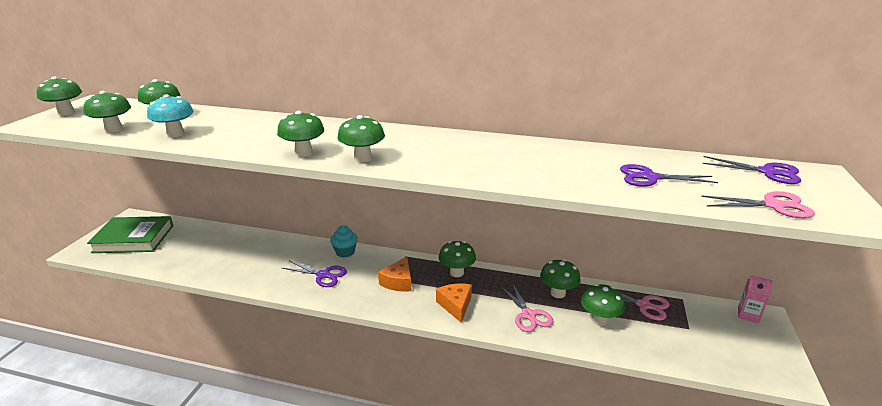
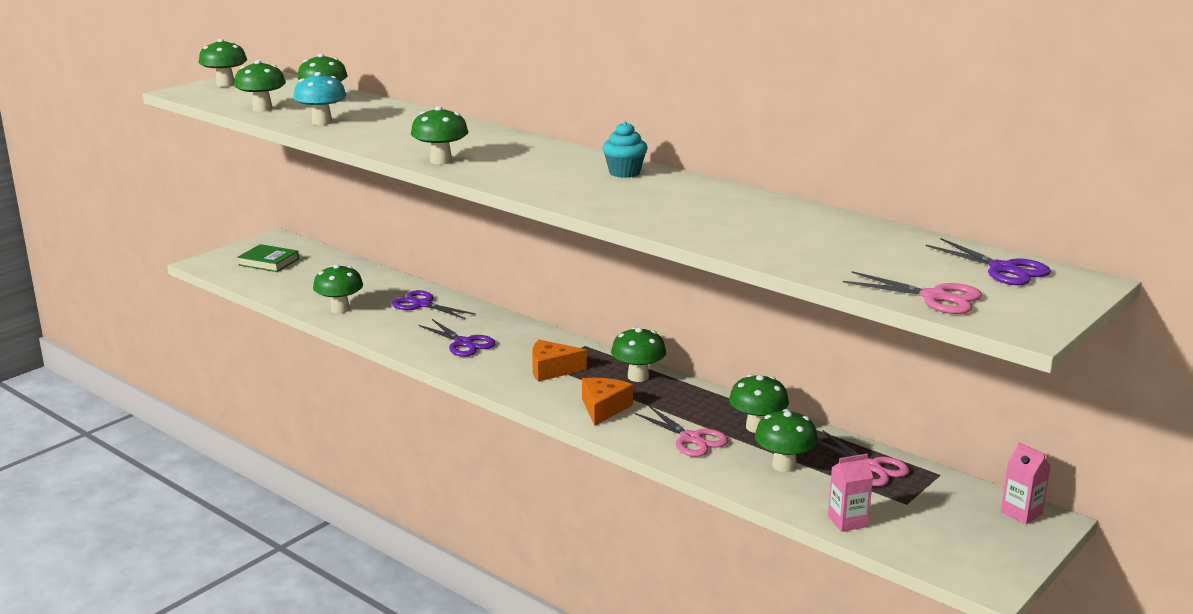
camera: 25 degrees right, 5 degrees down
(134, 239) = (269, 262): green book -> green book, size x0.58
(345, 252) = (510, 325): turquoise cupcake -> turquoise cupcake (624, 173)
(363, 158) = (500, 175): green mushroom -> green mushroom (340, 309)
(398, 282) = (552, 370): orange cheese -> orange cheese turned 45 degrees clockwise
(528, 315) = (691, 439): pink scissors -> pink scissors turned 45 degrees counterclockwise
(650, 177) = (824, 247): purple scissors -> purple scissors (422, 305)
(674, 355) = (847, 521): none -> pink carton

